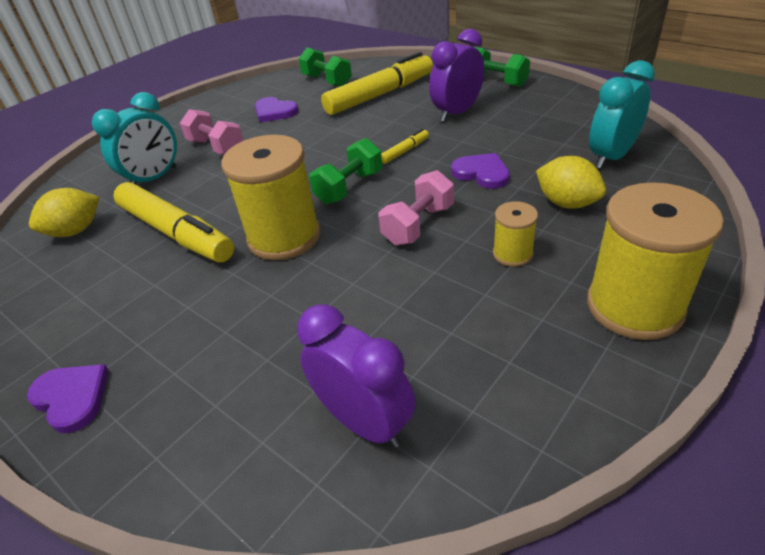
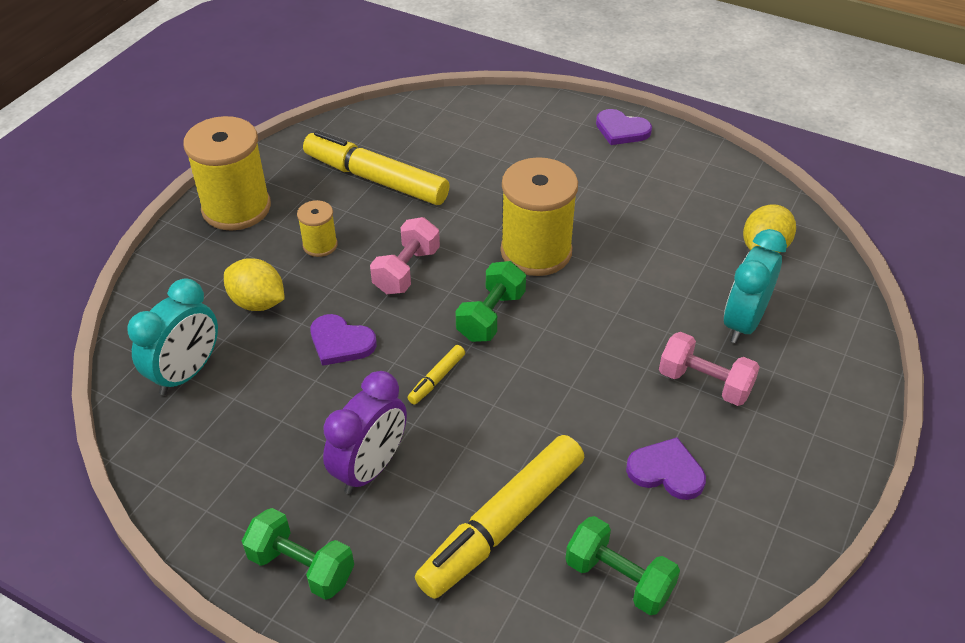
camera: 165 degrees right, 5 degrees up
(176, 233) = (651, 251): yellow marker -> yellow marker (376, 179)
(364, 421) = (423, 133): purple clock -> none

